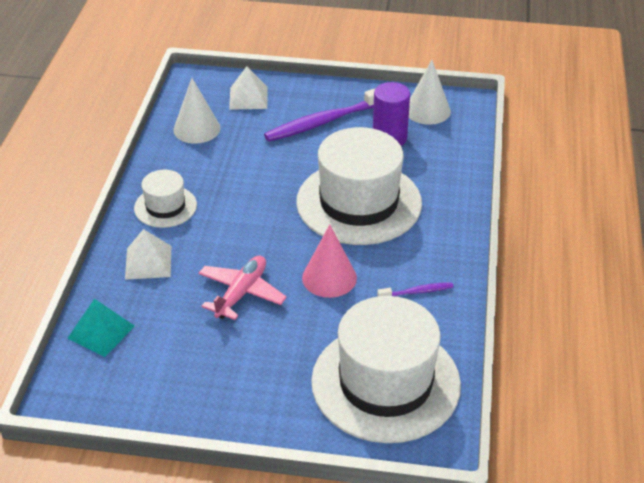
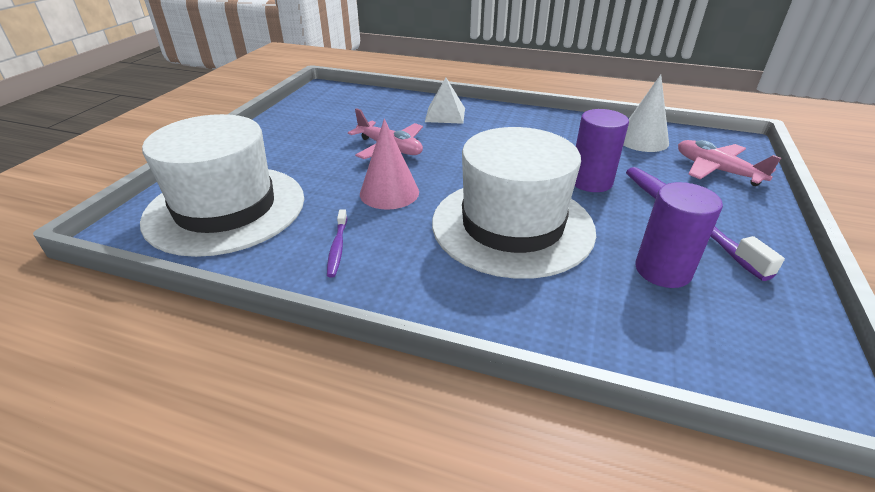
camera: 100 degrees right, 5 degrees down
(101, 332) = (376, 99): turquoise pyramid -> none
(165, 207) = (516, 123): white hat -> none
(248, 98) = (716, 170): white pyramid -> pink plane
(282, 162) = (591, 182): none -> purple cylinder
(427, 110) = (762, 327): white cone -> none

